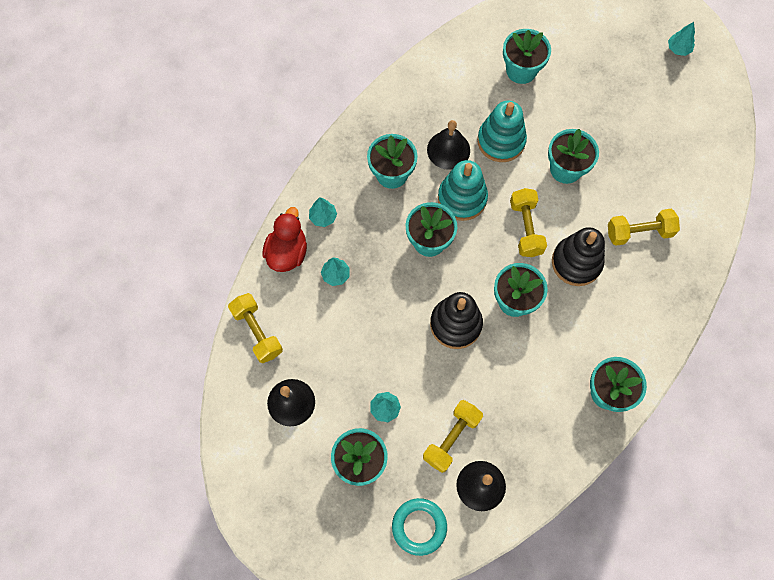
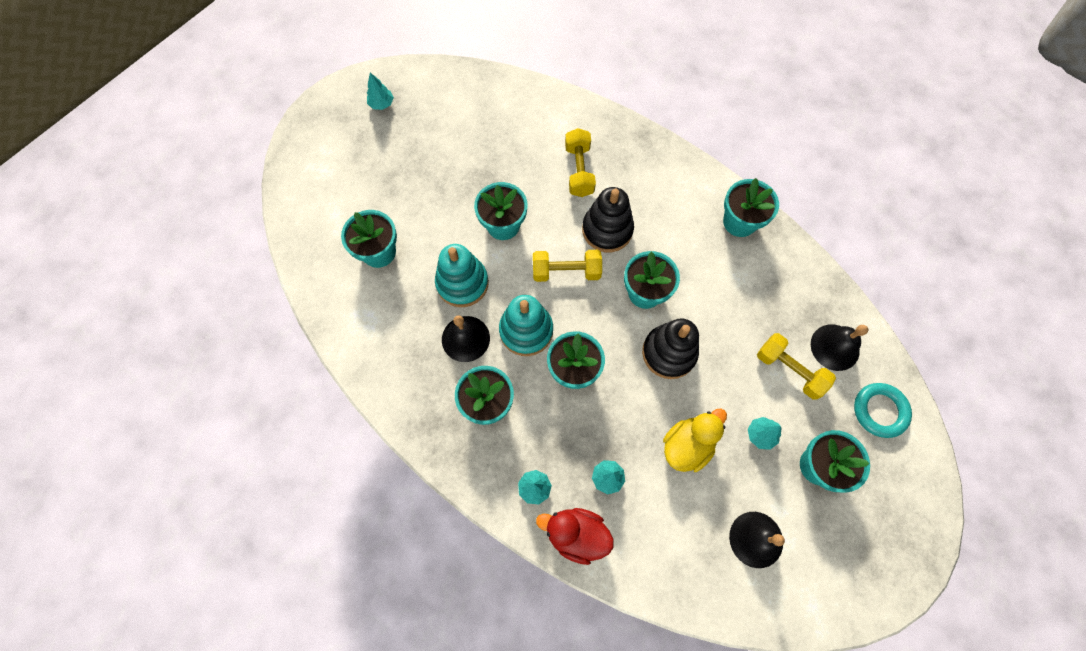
camera: 85 degrees left, 0 degrees up
(257, 332) = (673, 576): yellow dumbbell -> none
(369, 342) = (687, 445): none -> yellow duck

